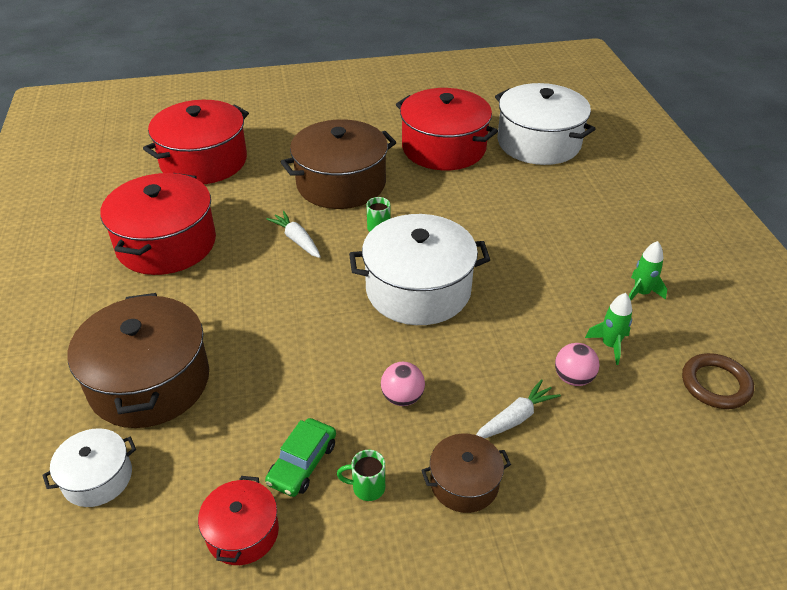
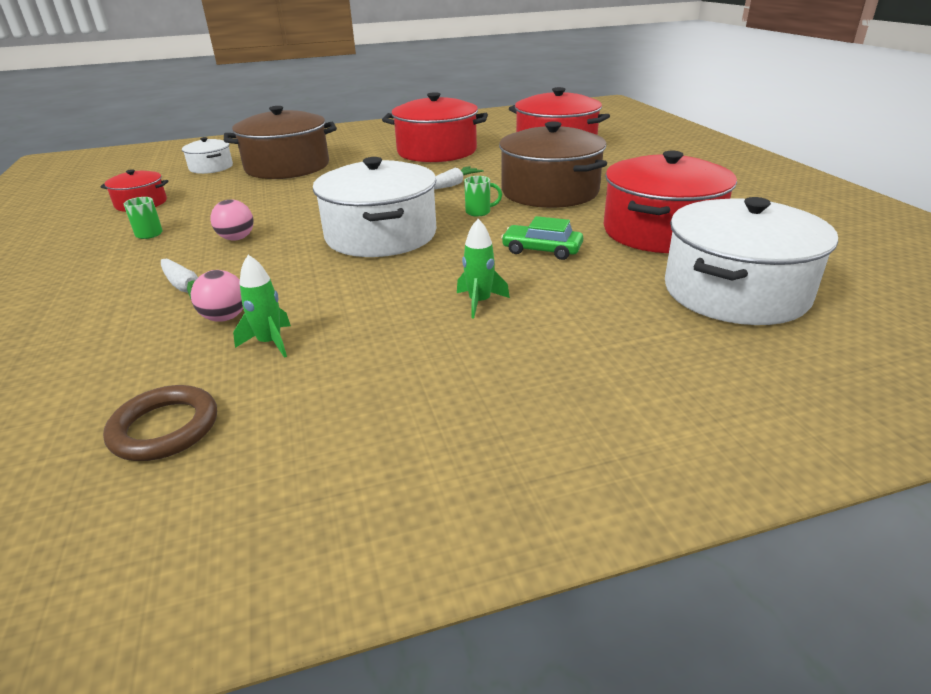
camera: 85 degrees right, 10 degrees down
(302, 463) = (187, 212): green car -> green car (542, 250)
(464, 483) = (126, 267): brown pot -> none
(641, 293) = (370, 372): green rocket -> green rocket (479, 302)

